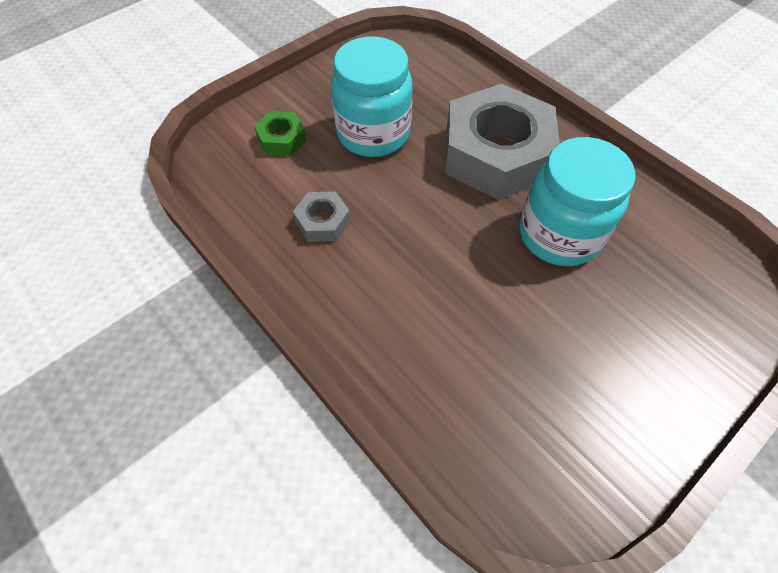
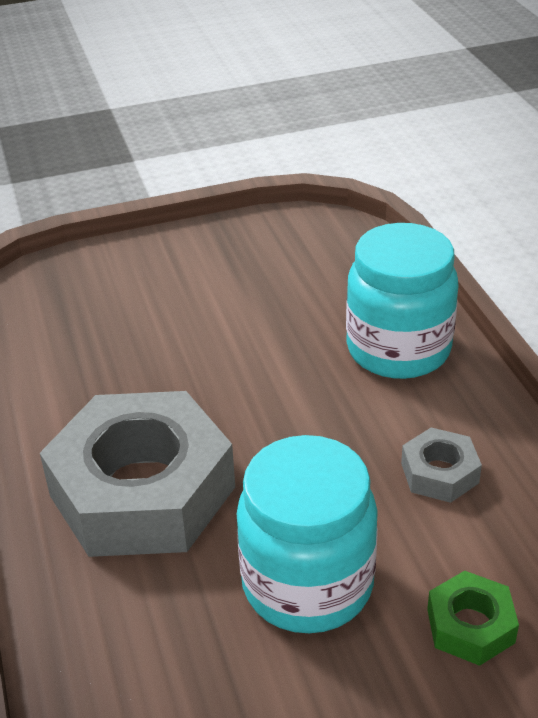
camera: 155 degrees left, 20 degrees down
(559, 235) = (151, 377): turquoise jar -> turquoise jar (398, 349)

